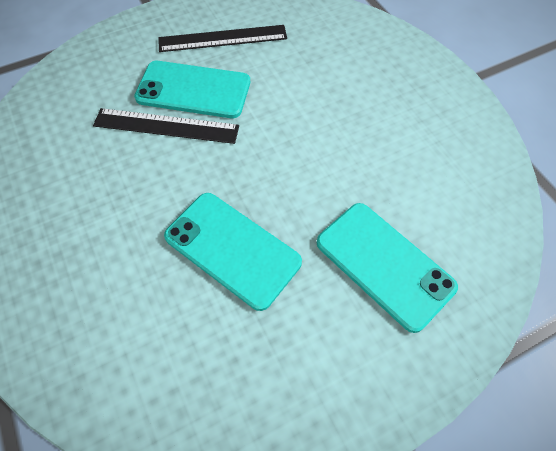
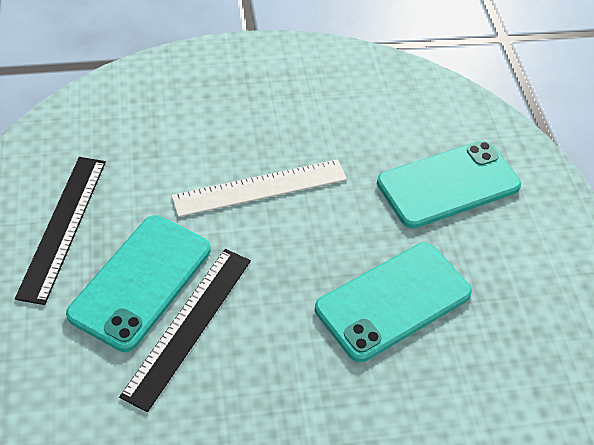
camera: 75 degrees left, 10 degrees down
(307, 129) = (260, 188): none -> white ruler

